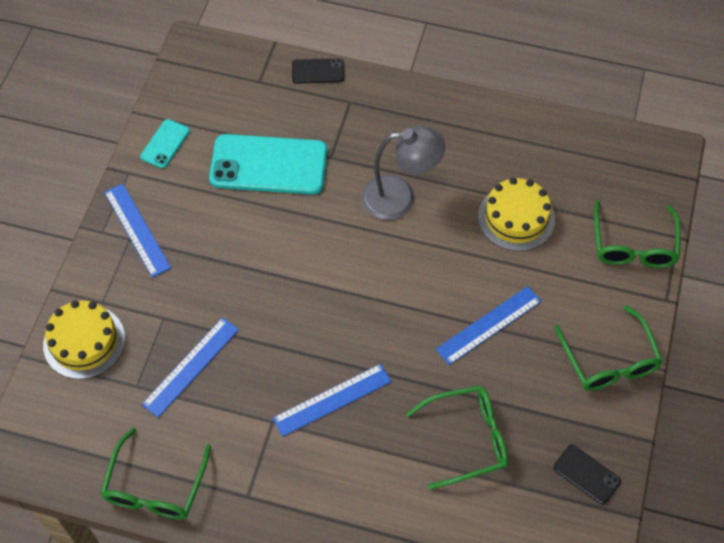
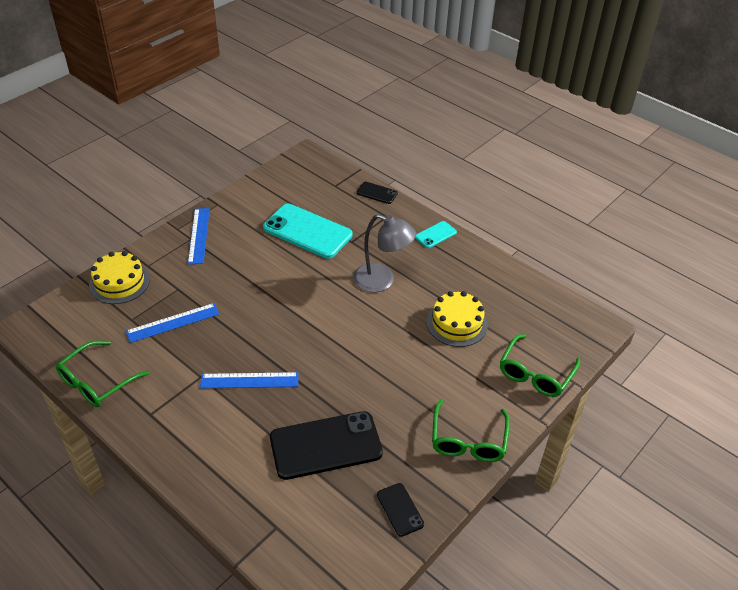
camera: 25 degrees right, 15 degrees down
(165, 144) = (251, 197): turquoise phone -> turquoise phone (435, 235)
(466, 439) = (326, 445): green glasses -> black phone
(488, 325) = (392, 380): blue ruler -> none

